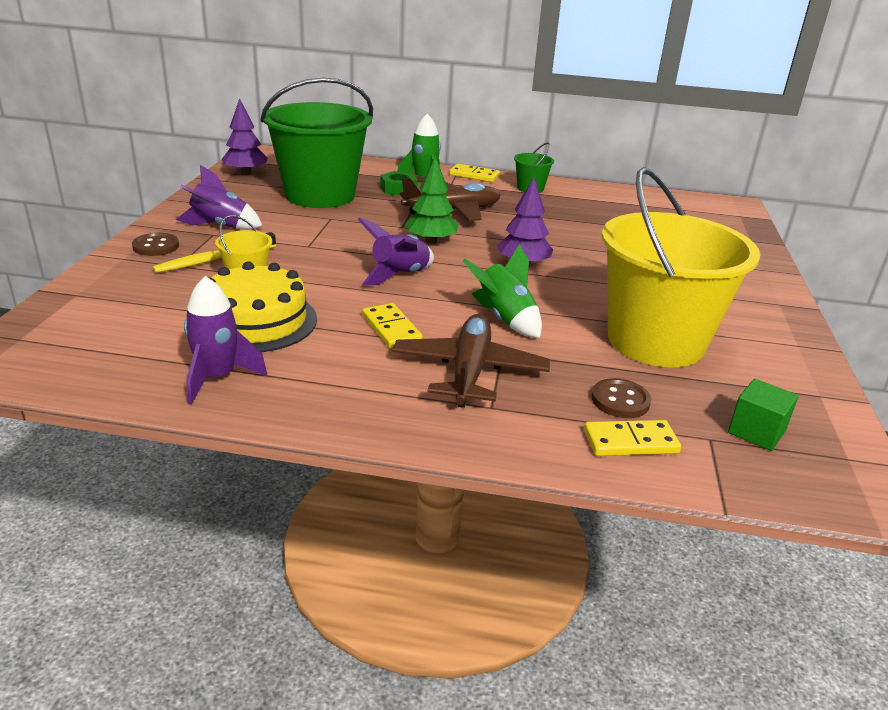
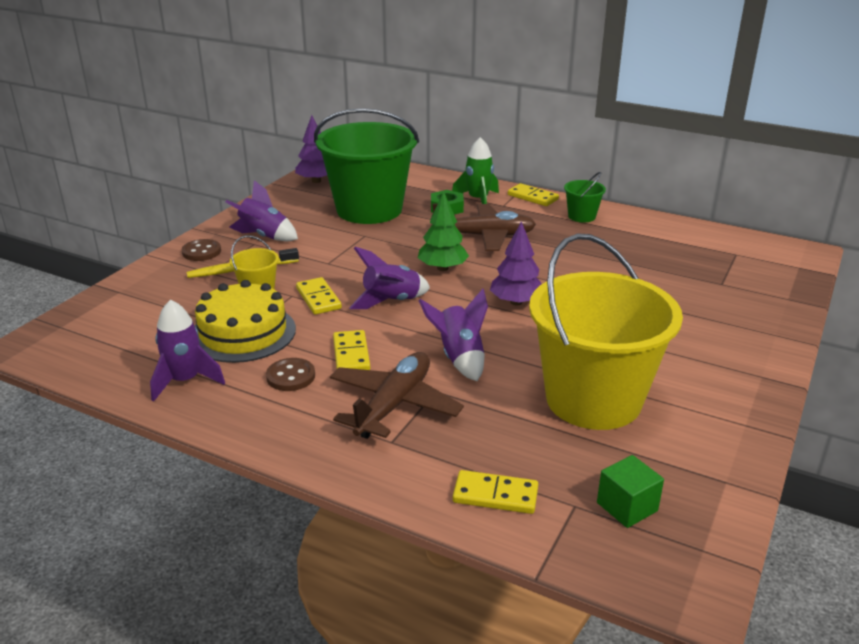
camera: 20 degrees right, 0 degrees up
(320, 280) = (318, 298): none -> yellow domino
(504, 319) = (459, 358): green rocket -> purple rocket
(620, 400) = (514, 454): brown button -> brown button (291, 376)

